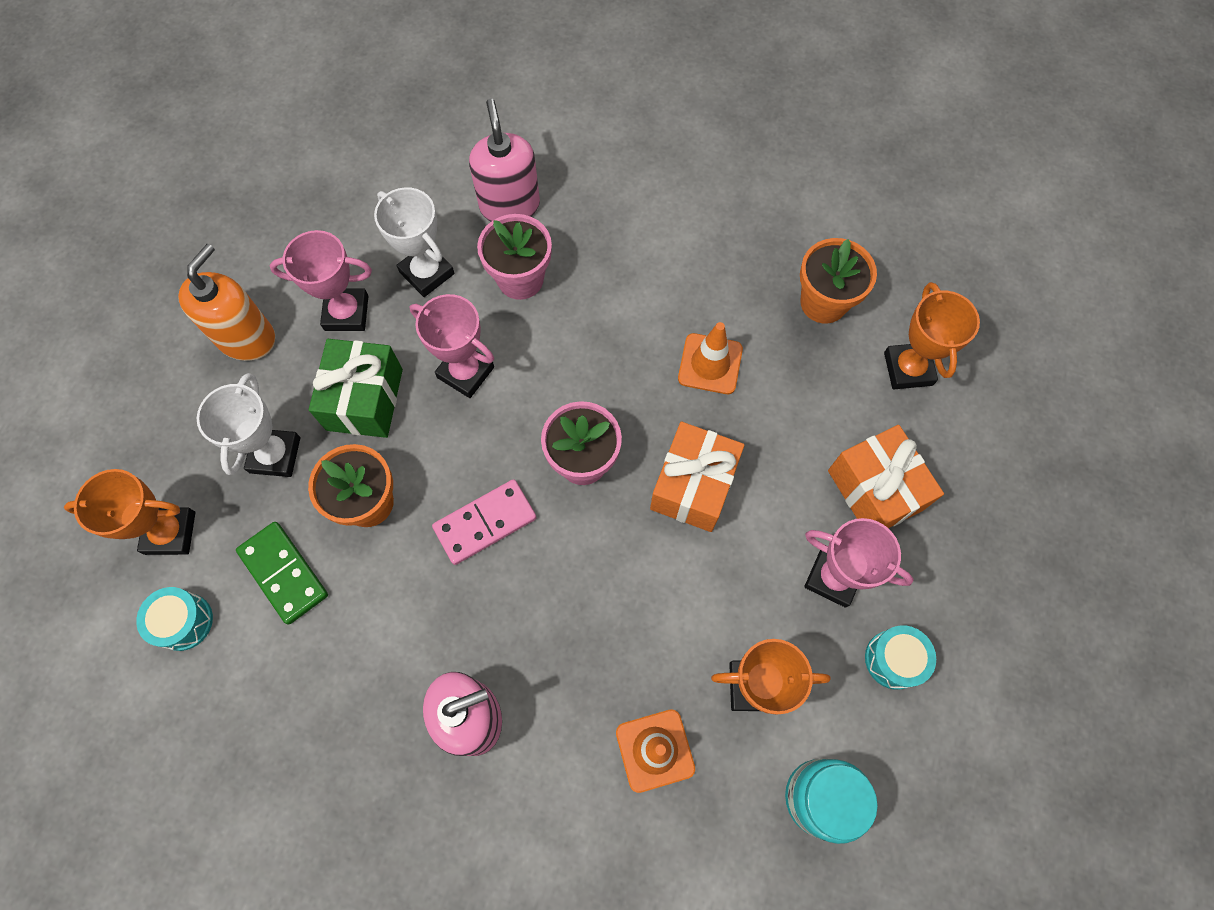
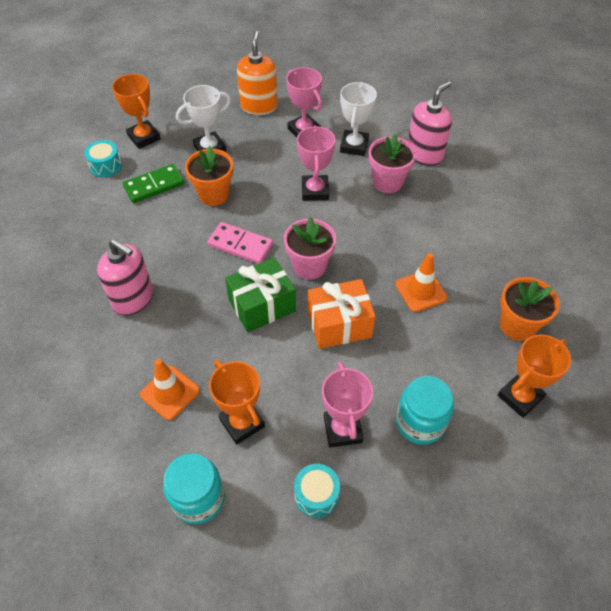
camera: 55 degrees right, 15 degrees down
(246, 338) = (259, 106): orange soap dispenser -> orange soap dispenser turned 75 degrees counterclockwise
(283, 573) = (154, 185): green domino -> green domino turned 45 degrees clockwise
(365, 399) = (265, 163): green gift -> green gift (262, 305)
(875, 490) = (420, 422): orange gift -> turquoise jar

